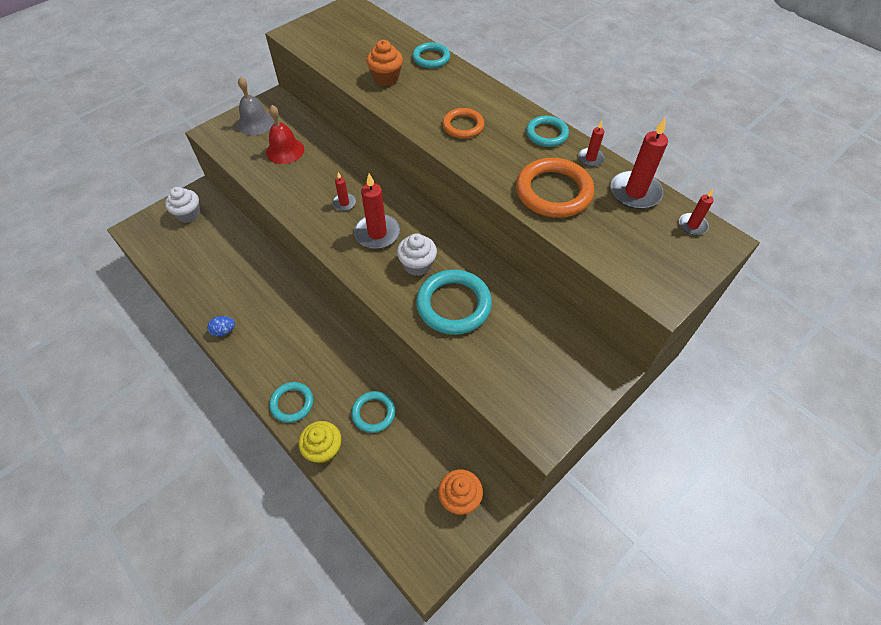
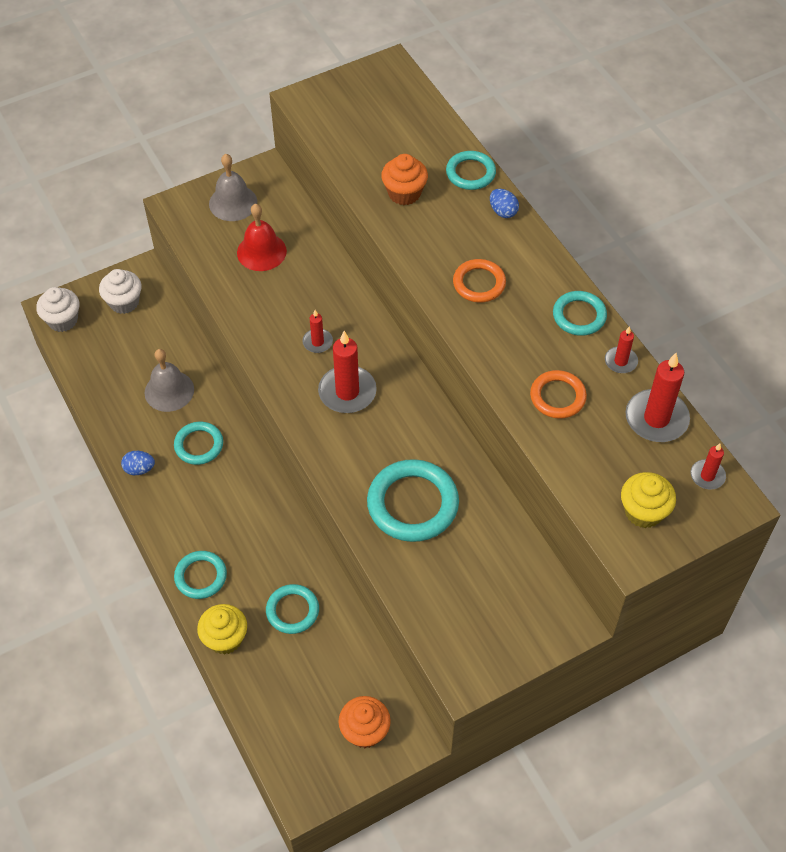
camera: 15 degrees right, 0 degrees up
(236, 269) = (169, 391): none -> grey bell
(268, 303) = (199, 445): none -> turquoise ring
(417, 265) = (384, 444): white cupcake -> white cupcake (63, 320)
(463, 78) = (503, 211): none -> blue egg
(553, 192) = (557, 397): orange ring -> orange ring, size x0.60
(656, 262) = (643, 511): none -> yellow cupcake

